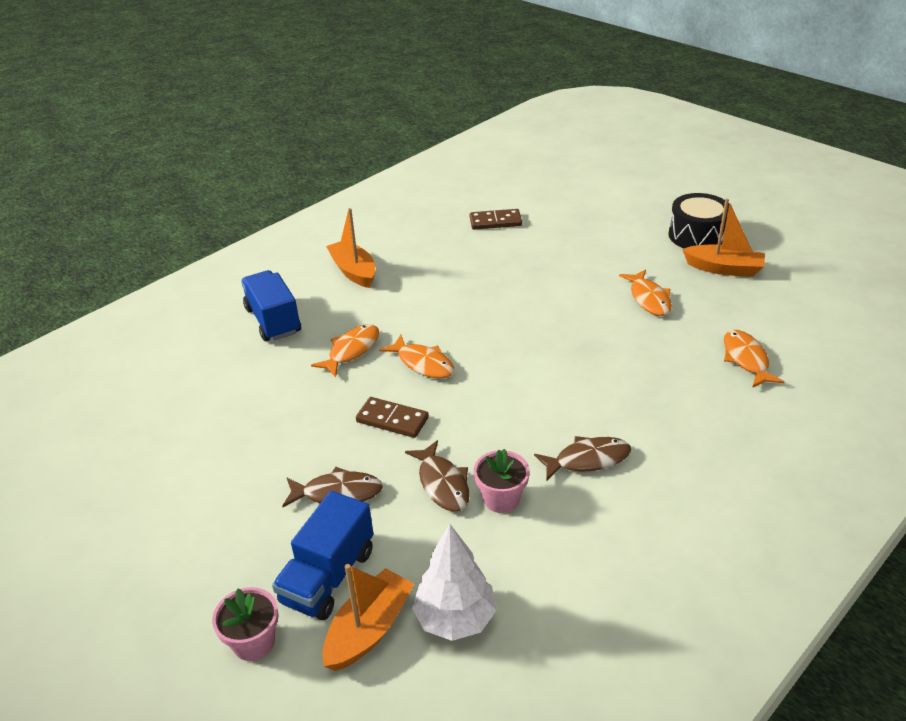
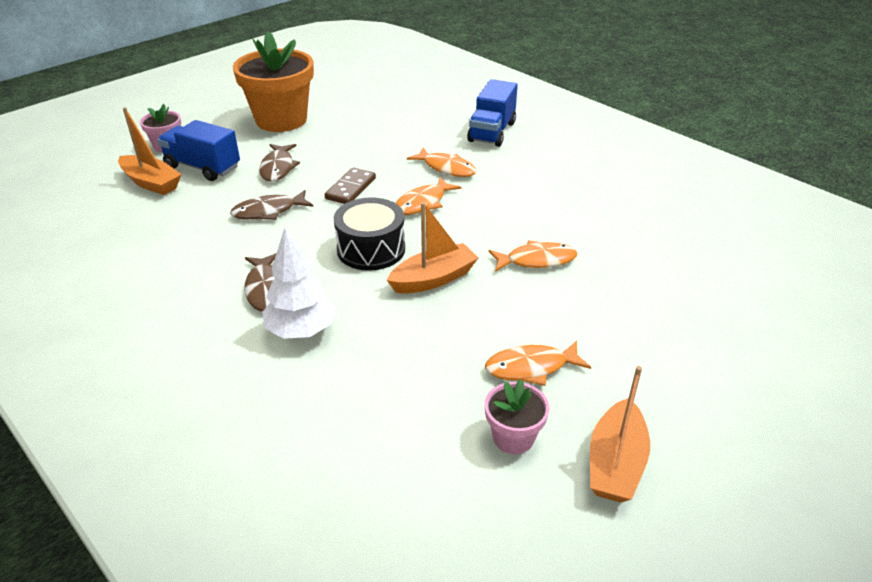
camera: 90 degrees right, 0 degrees up
(194, 513) = (281, 120): none -> orange flower pot
(273, 320) = (492, 132): blue truck -> blue truck turned 135 degrees clockwise
(354, 271) = (572, 165): orange boat -> orange boat (433, 279)
(455, 618) = (138, 215): white tree -> white tree (301, 331)
(495, 221) = (694, 254): brown domino -> none
(501, 499) = (239, 239): pink flower pot -> pink flower pot (513, 437)
(697, 236) = (709, 448): black drum -> black drum (371, 249)
(746, 359) = (394, 440): orange fish -> orange fish (536, 260)

